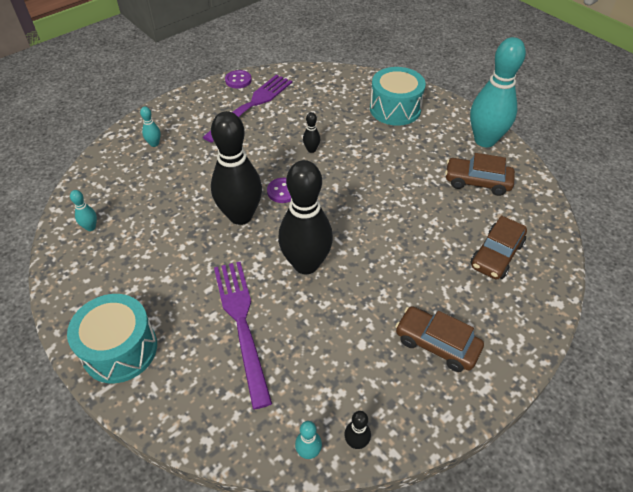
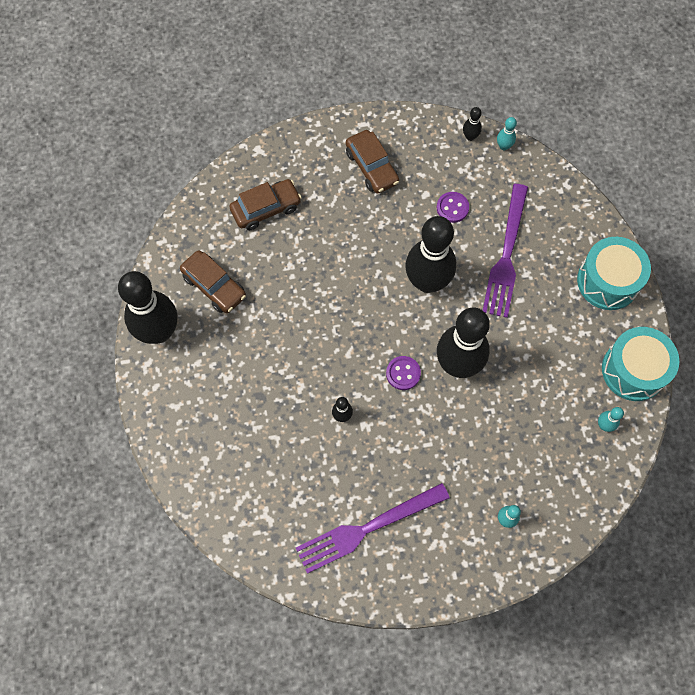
camera: 150 degrees left, 20 degrees up
(238, 80) = (359, 591): purple button -> purple button (452, 208)
(395, 109) = (211, 429): turquoise drum -> turquoise drum (633, 370)
(485, 140) = (159, 331): turquoise bowling pin -> black bowling pin

